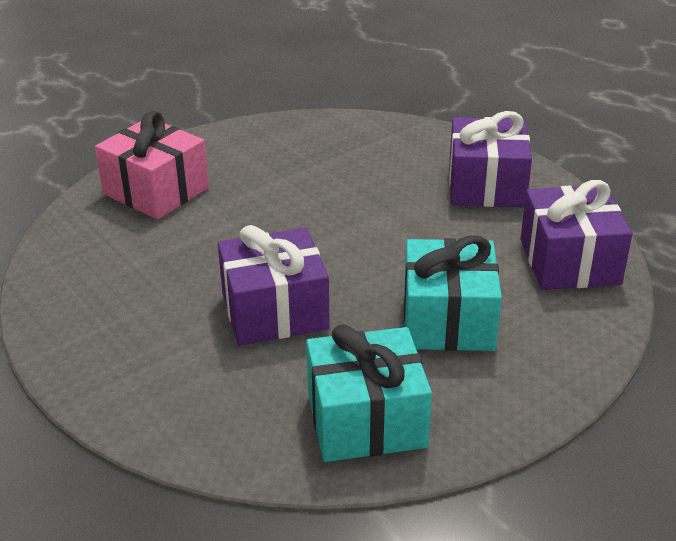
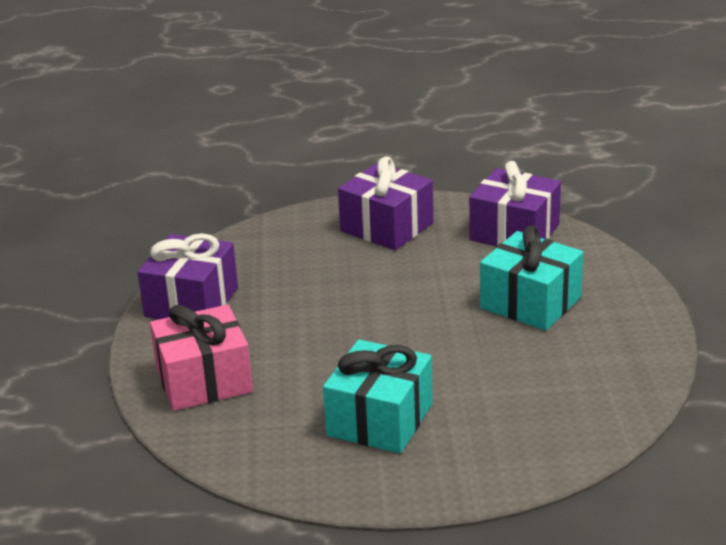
camera: 55 degrees left, 5 degrees down
(274, 311) = (446, 372): purple gift -> purple gift (192, 302)
(366, 420) = (605, 373): turquoise gift -> turquoise gift (380, 419)

